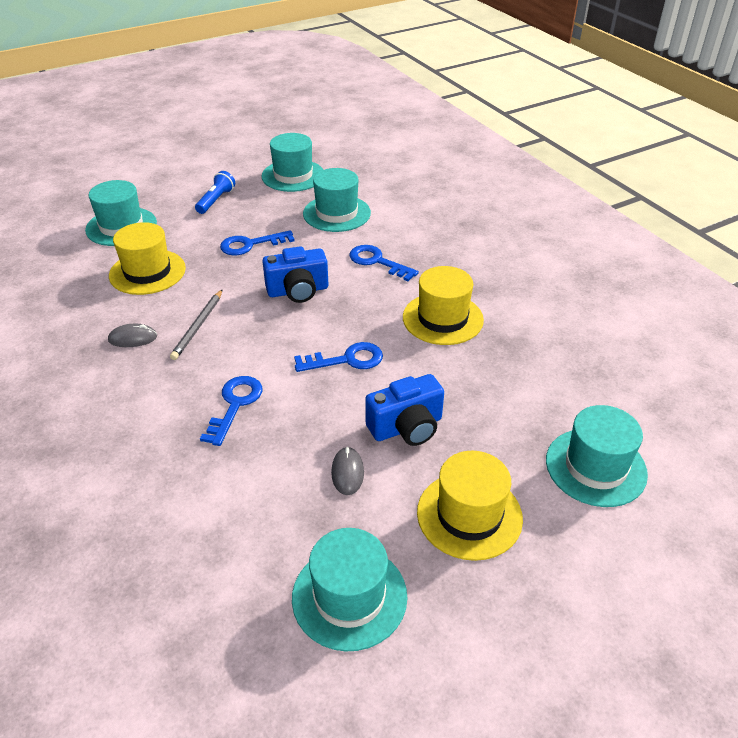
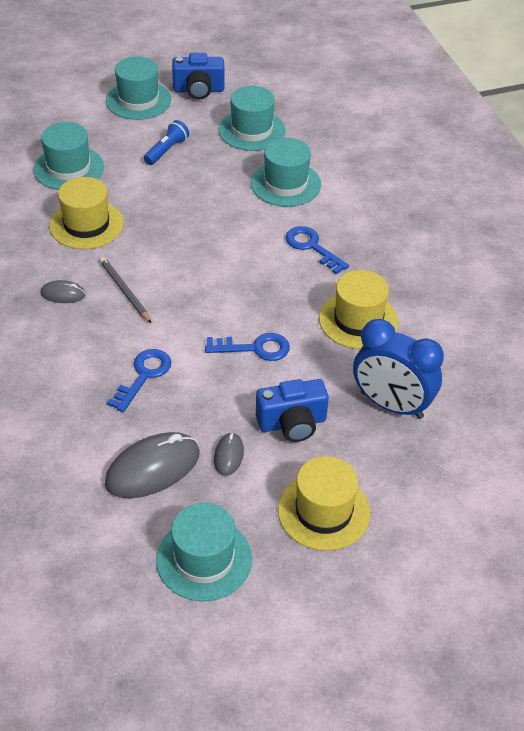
camera: 10 degrees right, 5 degrees up
(198, 326) = (124, 291): grey pencil -> grey pencil turned 120 degrees clockwise
(251, 244) = (191, 208): blue key -> none
(266, 502) = (153, 468): none -> grey mouse
(298, 291) = (226, 268): blue camera -> blue camera (198, 90)
(503, 392) = (391, 405): none -> blue clock
(595, 467) = (451, 489): turquoise hat -> turquoise hat (138, 100)

